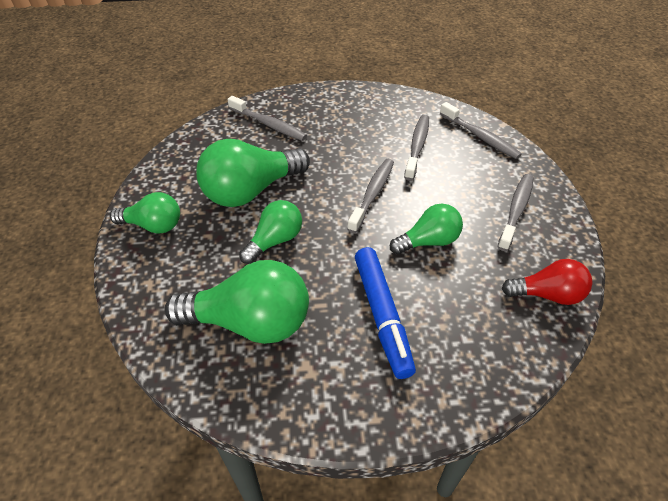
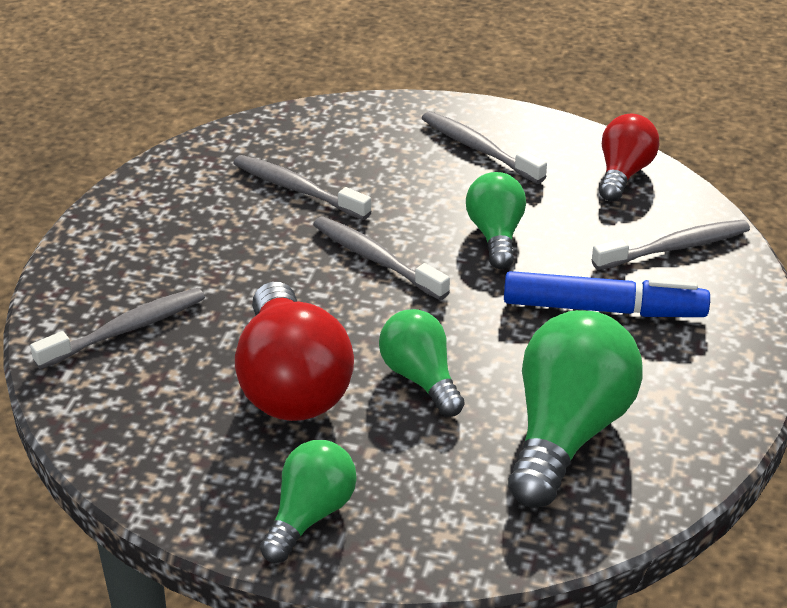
camera: 70 degrees left, 10 degrees down
(251, 190) = (291, 383): green light bulb -> red light bulb
(480, 137) = (315, 128): grey toothbrush -> grey toothbrush (675, 247)

